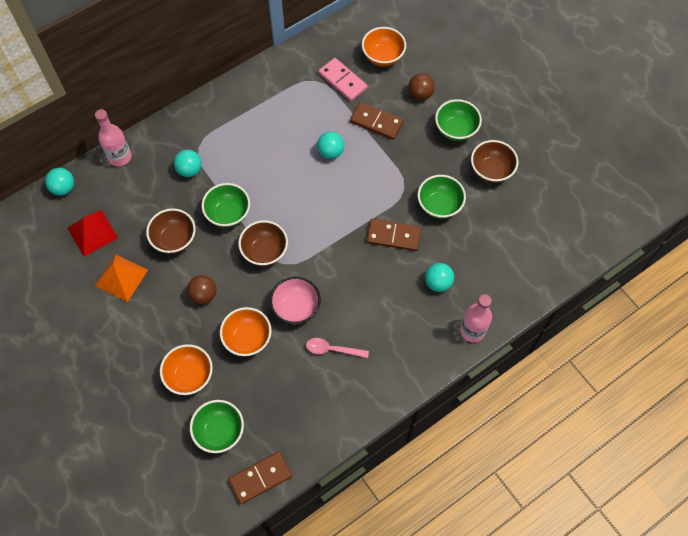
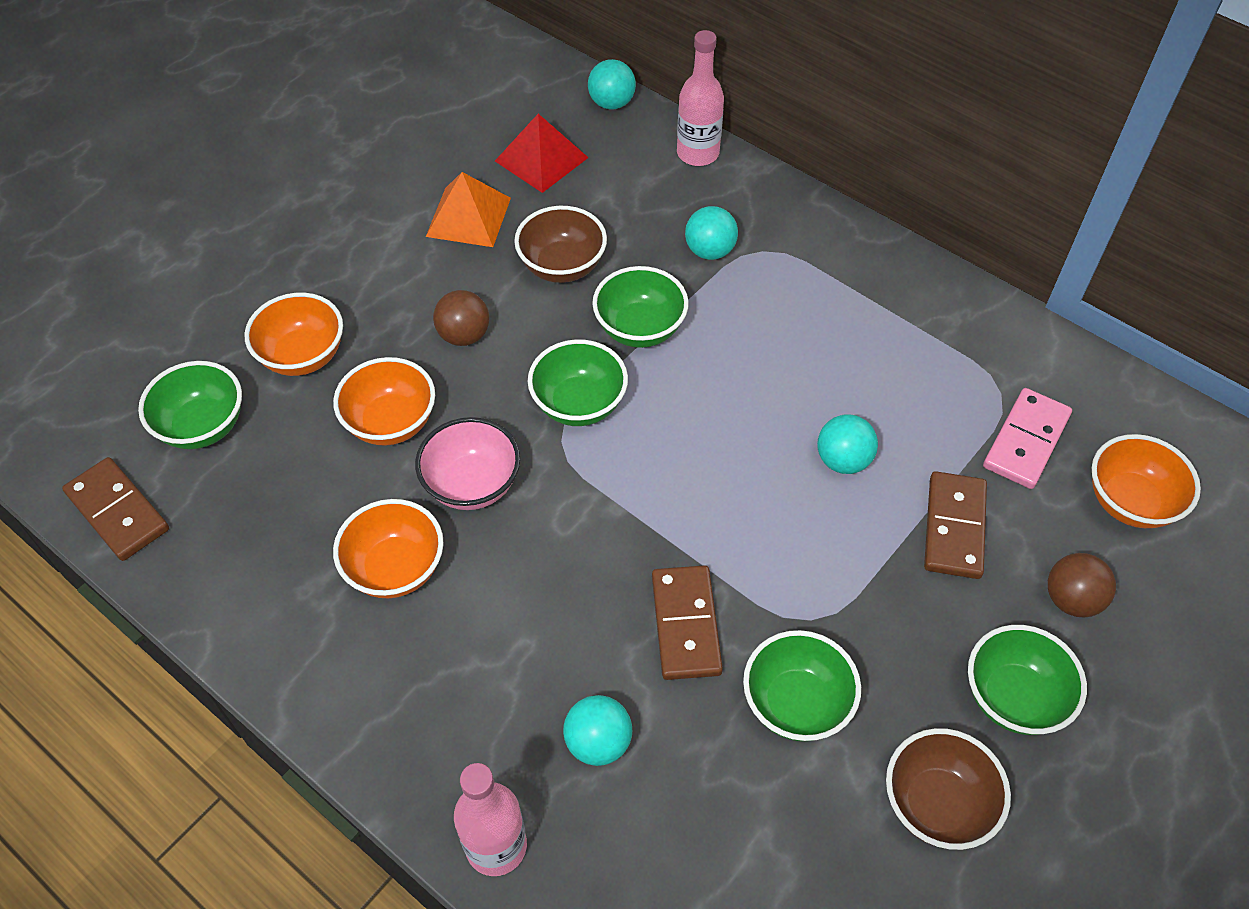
camera: 75 degrees right, 10 degrees down
(265, 251) = (579, 404): brown bowl -> green bowl
(332, 349) = (395, 568): pink spoon -> orange bowl

